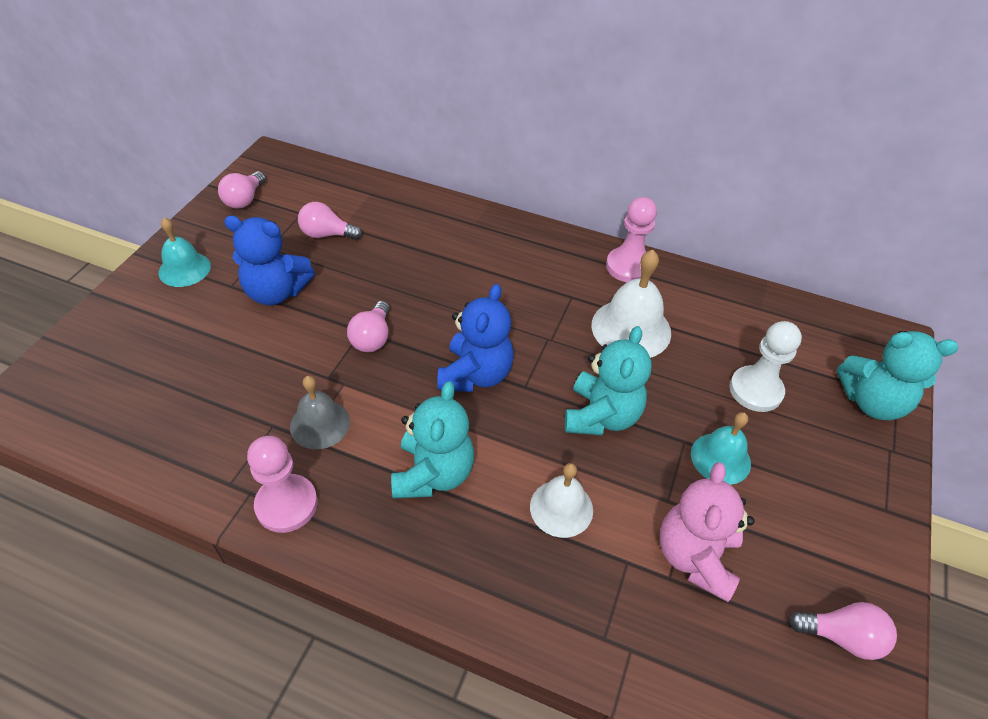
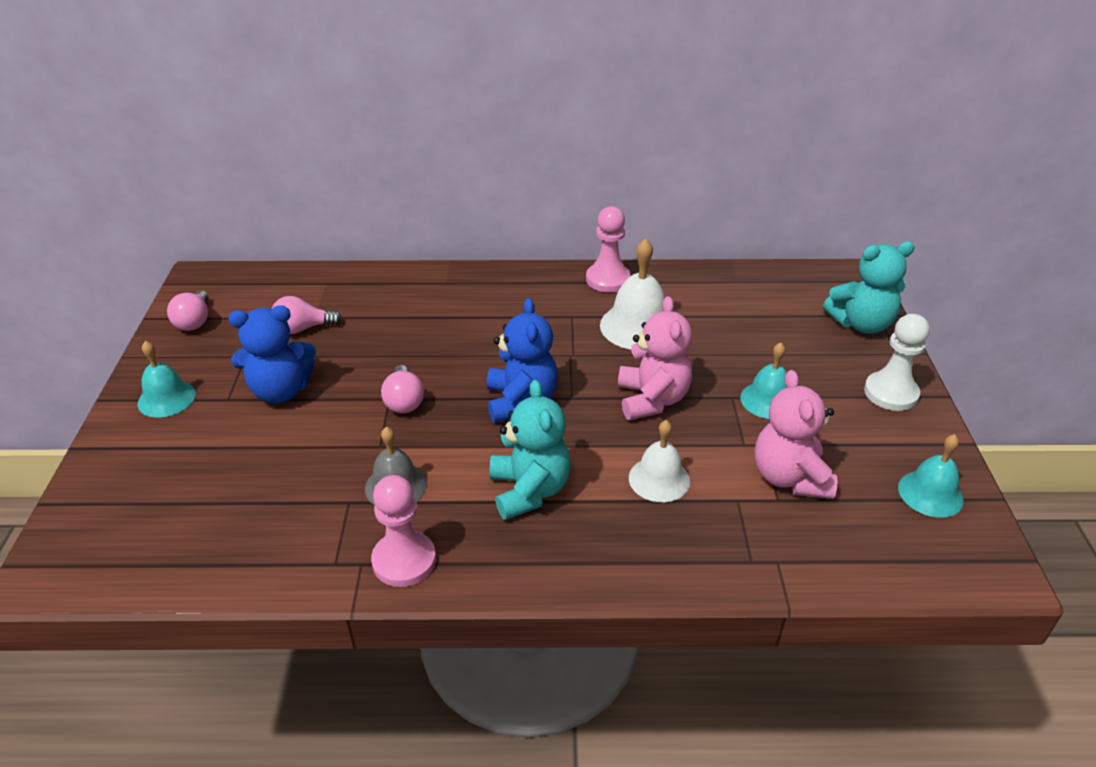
camera: 20 degrees left, 10 degrees down
(601, 416) = (652, 399): turquoise teddy bear -> pink teddy bear
(755, 390) = (767, 342): white pawn -> white pawn (891, 393)
(841, 636) = (930, 493): pink light bulb -> turquoise bell

